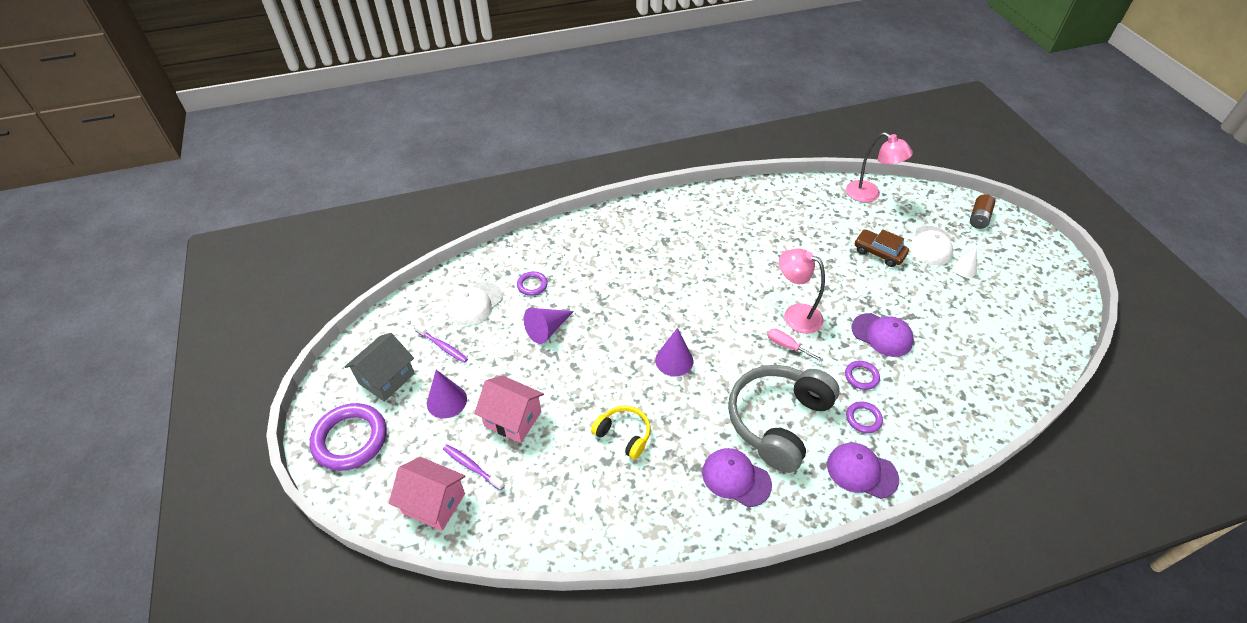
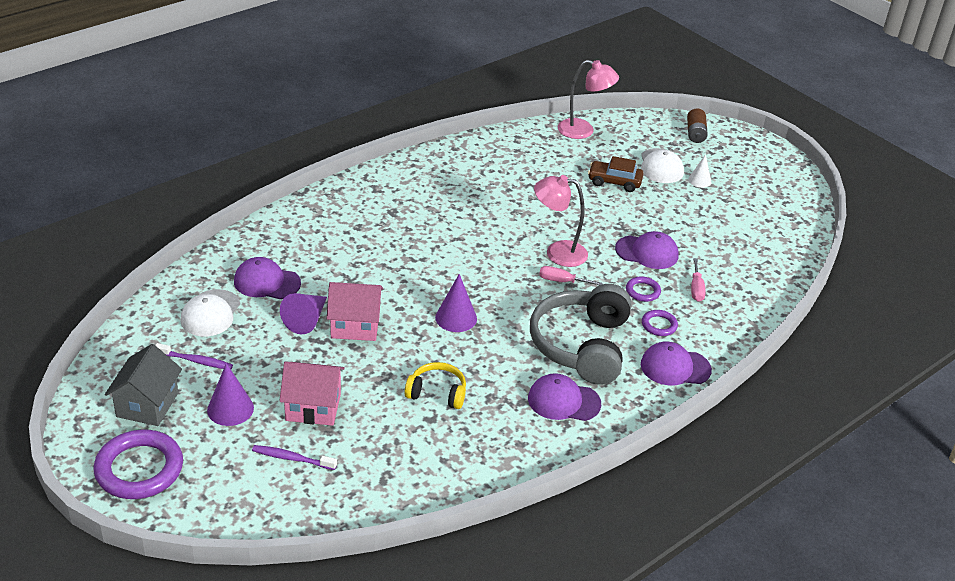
camera: 25 degrees left, 10 degrees down
(434, 503) = (269, 499): pink house -> pink house (355, 326)
(532, 285) = (267, 282): purple ring -> purple cap
(917, 387) = (696, 289): none -> pink screwdriver

